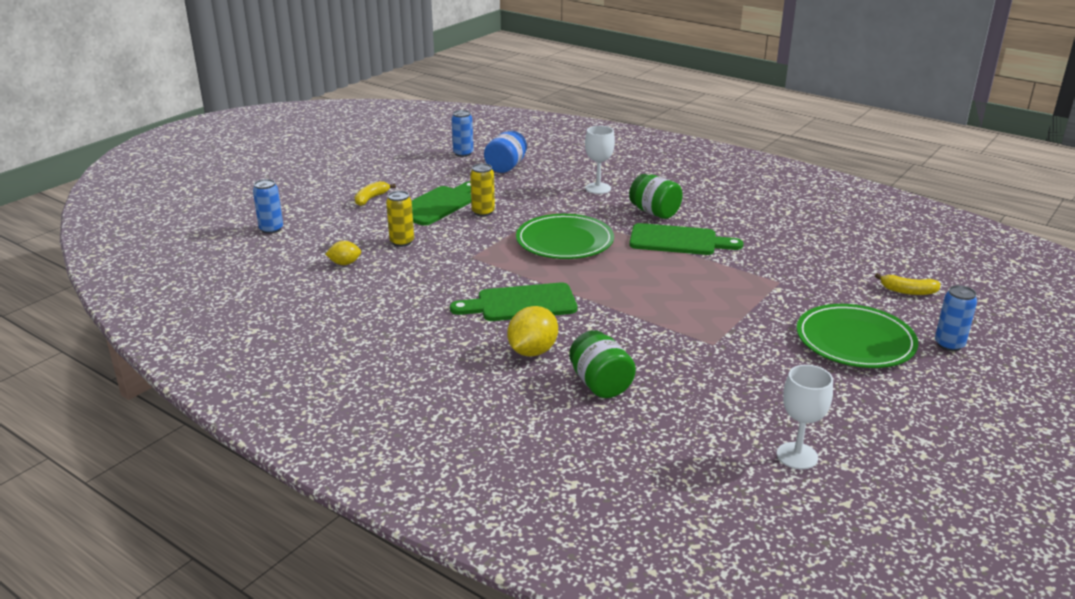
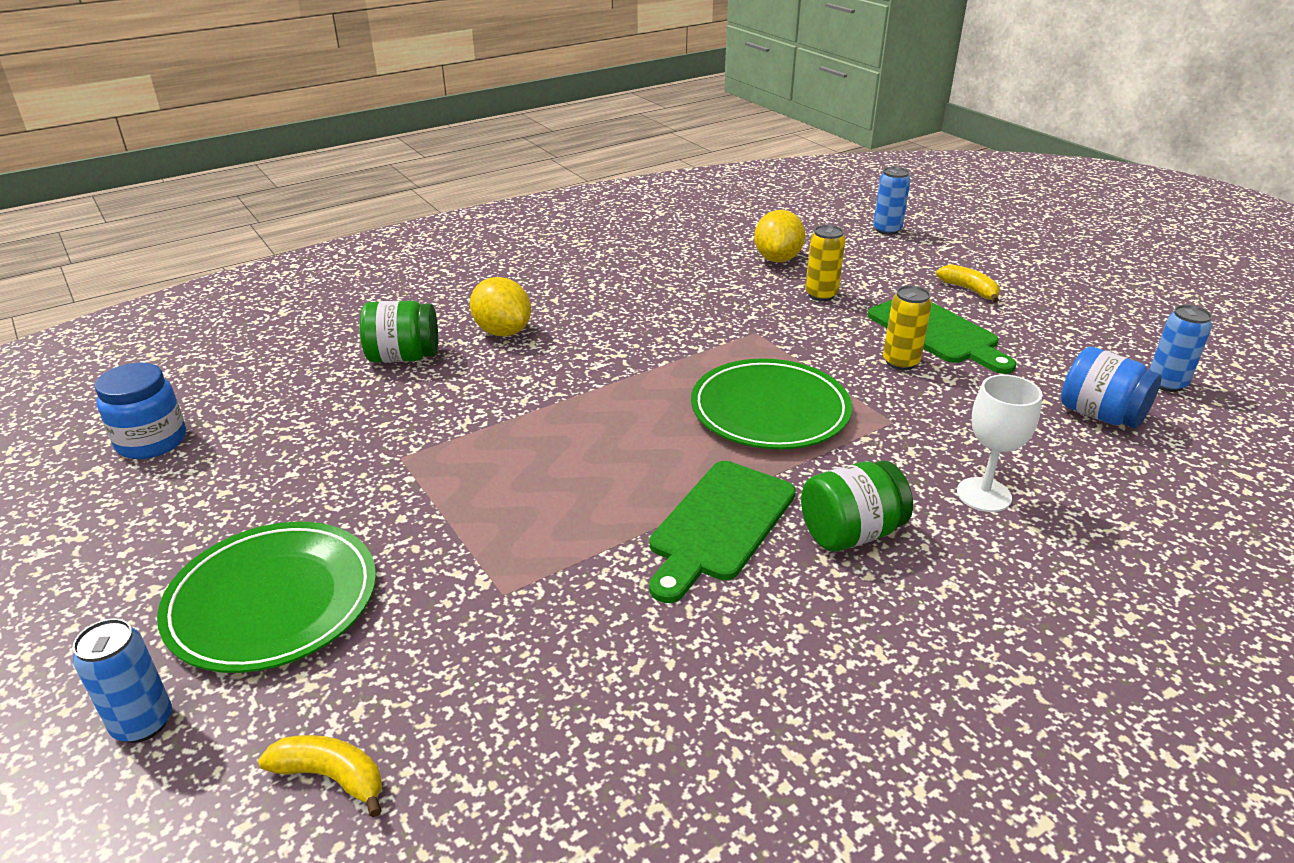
camera: 110 degrees right, 5 degrees up
(345, 263) = (777, 259): yellow lemon -> yellow lemon, size x1.70
(521, 303) = (611, 343): green cutting board -> none
(797, 456) = (152, 442): white goblet -> blue jar
(908, 291) = (331, 776): yellow banana -> yellow banana turned 75 degrees clockwise

